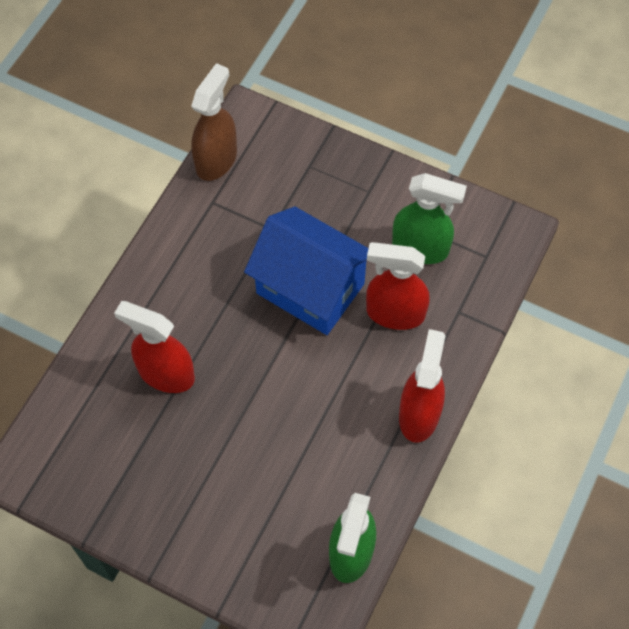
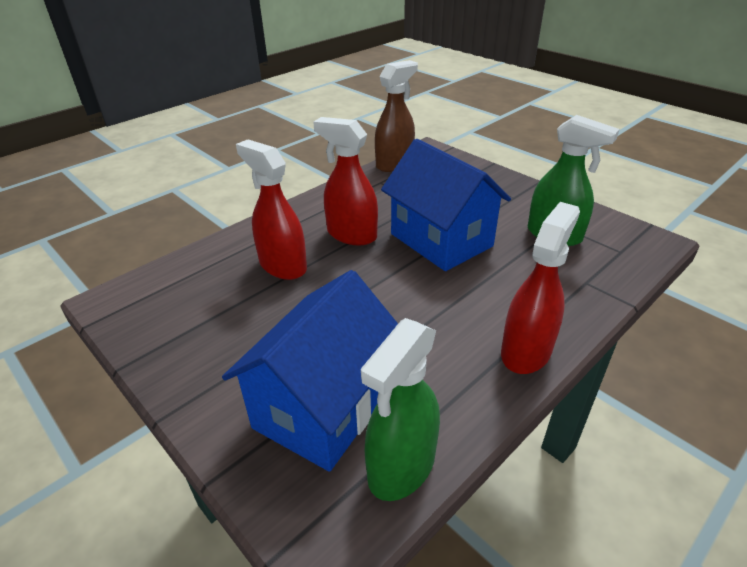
camera: 20 degrees right, 25 degrees down
(275, 521) = (324, 406): none -> blue house
(395, 313) = (518, 270): red spray bottle -> red spray bottle (351, 235)

